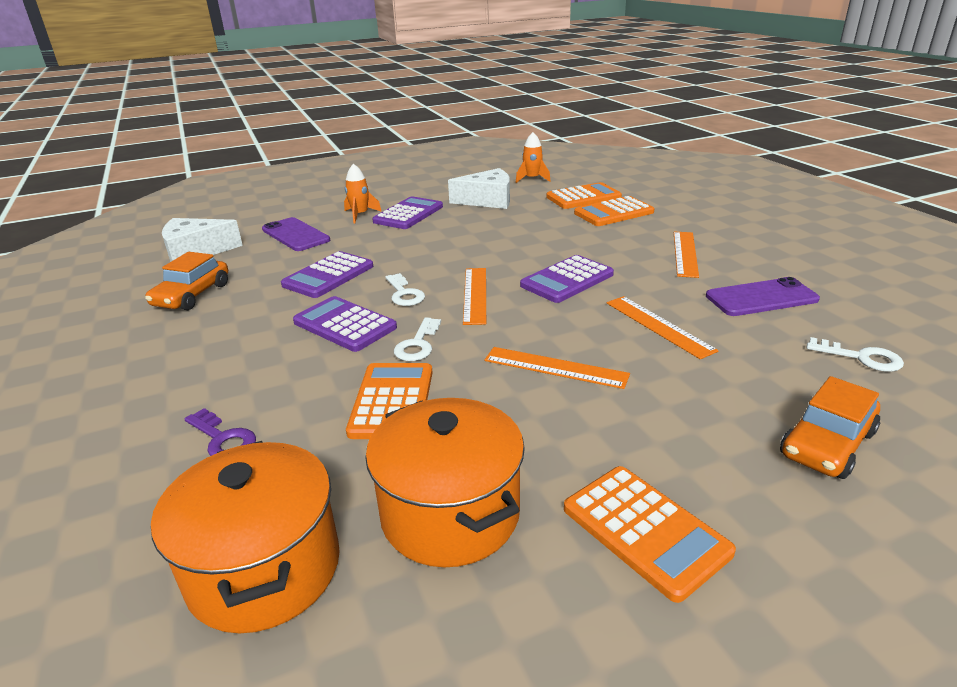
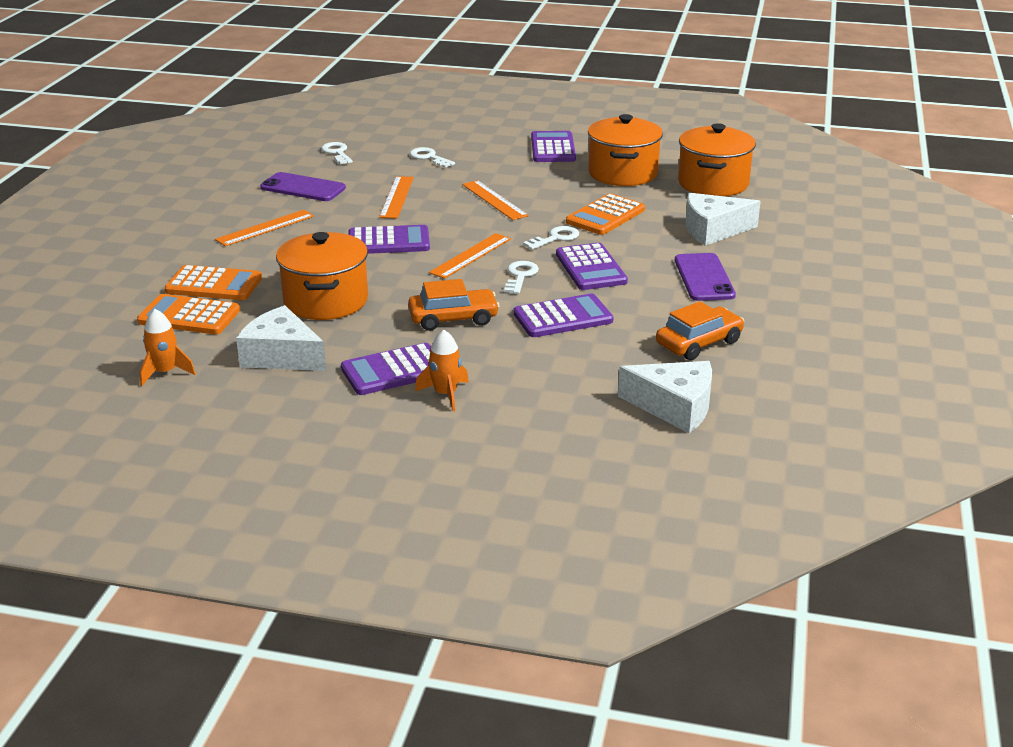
camera: 145 degrees left, 0 degrees up
(223, 439) = (713, 230): purple key -> white cheese
(295, 235) = (548, 389): purple phone -> purple phone (704, 278)
(522, 229) = (326, 301): none -> orange pot
(645, 530) = (552, 148): orange calculator -> purple calculator
(757, 404) = (429, 157): none -> white key
(827, 444) = (433, 141): orange car -> orange car (453, 318)

